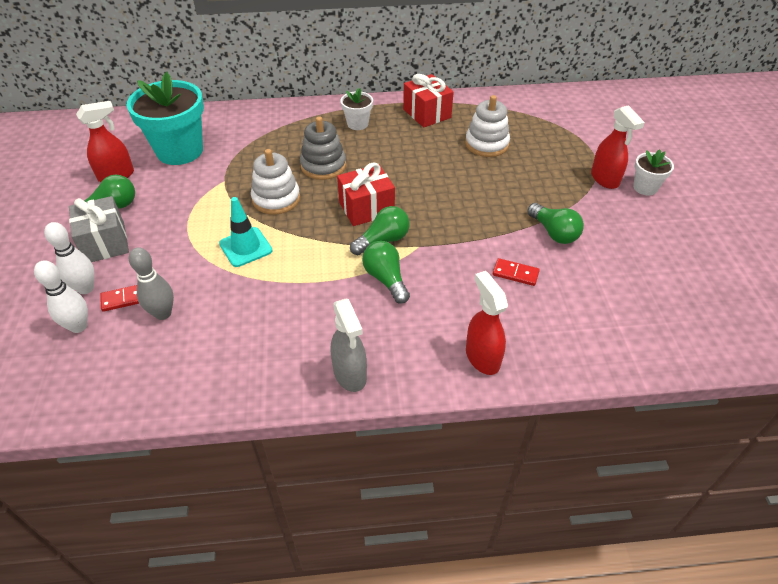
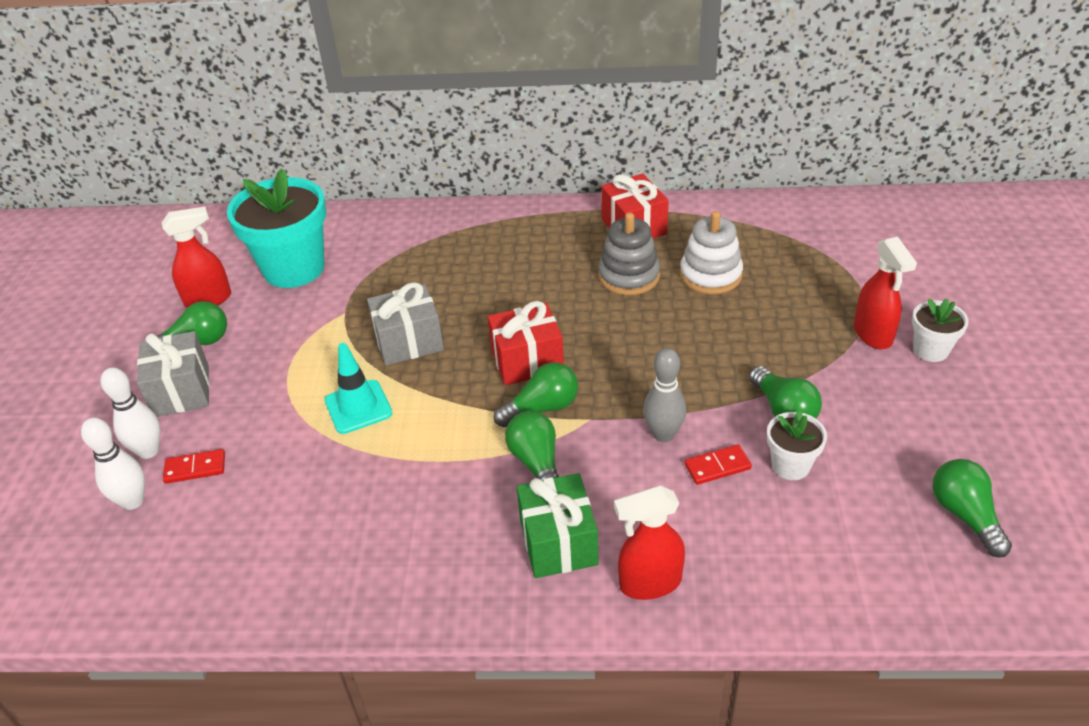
camera: 10 degrees right, 5 degrees down
(163, 313) = (239, 491): grey bowling pin -> grey bowling pin (663, 434)
(276, 199) = (408, 341): white stacking toy -> grey gift
(323, 166) = (479, 297): grey stacking toy -> grey stacking toy (629, 276)
(350, 374) = (467, 593): grey spray bottle -> none
(357, 124) = (535, 239): white flower pot -> white flower pot (790, 465)
(411, 333) = (558, 542): none -> green gift
(482, 357) = (649, 583): red spray bottle -> red spray bottle turned 90 degrees counterclockwise
(515, 274) = (717, 467): red domino -> red domino turned 45 degrees counterclockwise
(689, 296) = (965, 515): none -> green light bulb

